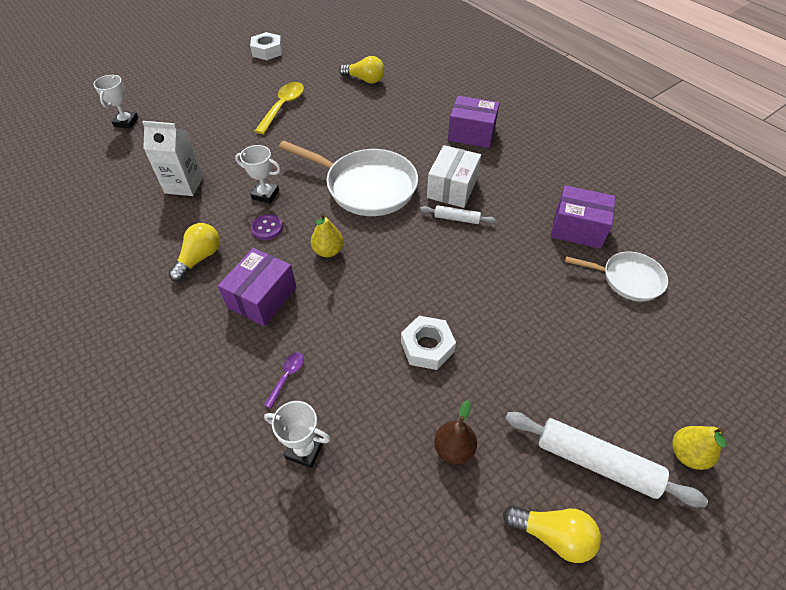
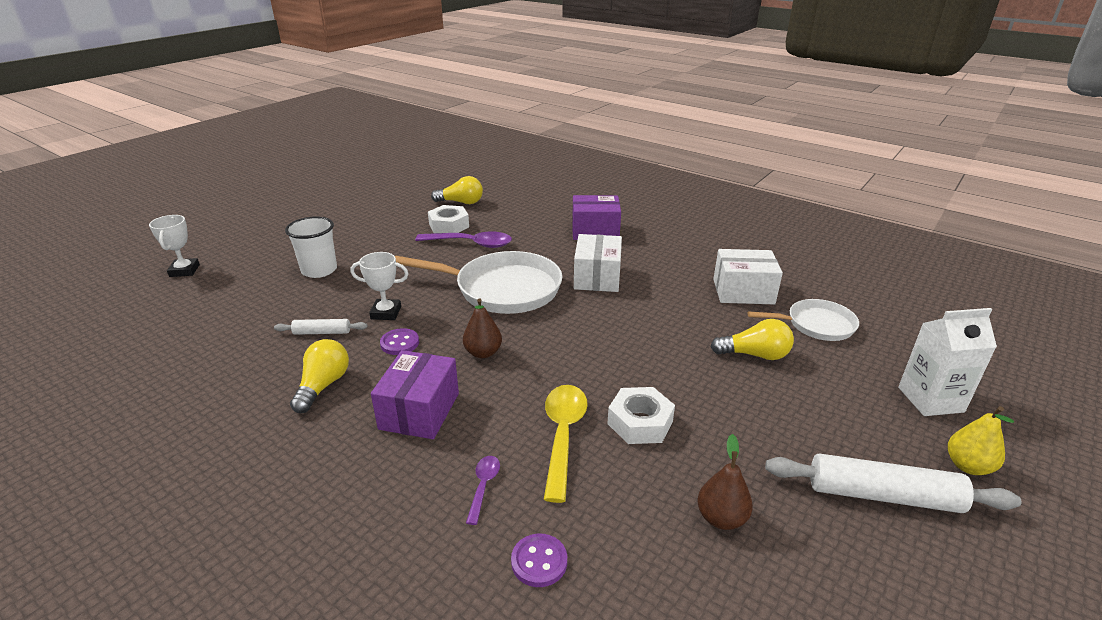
camera: 15 degrees left, 20 degrees down
(184, 185) = (279, 318): white carton -> white carton (930, 399)
(226, 139) = (319, 270): none -> white cup
(267, 51) = (341, 191): white nut -> white nut (449, 225)
(283, 107) = (377, 234): yellow spoon -> yellow spoon (563, 435)
(304, 449) = (539, 561): white trophy -> purple button
(328, 251) = (483, 353): yellow pear -> brown pear
(357, 130) = (471, 244): none -> purple spoon
(457, 219) = (615, 302): white rolling pin -> white rolling pin (322, 332)
(552, 535) = (880, 581): yellow light bulb -> yellow light bulb (754, 355)
(577, 228) = (743, 291): purple box -> white box

